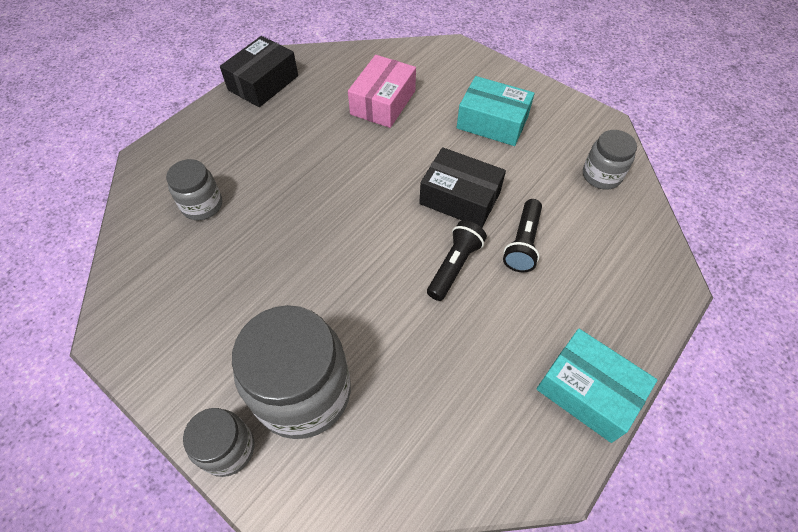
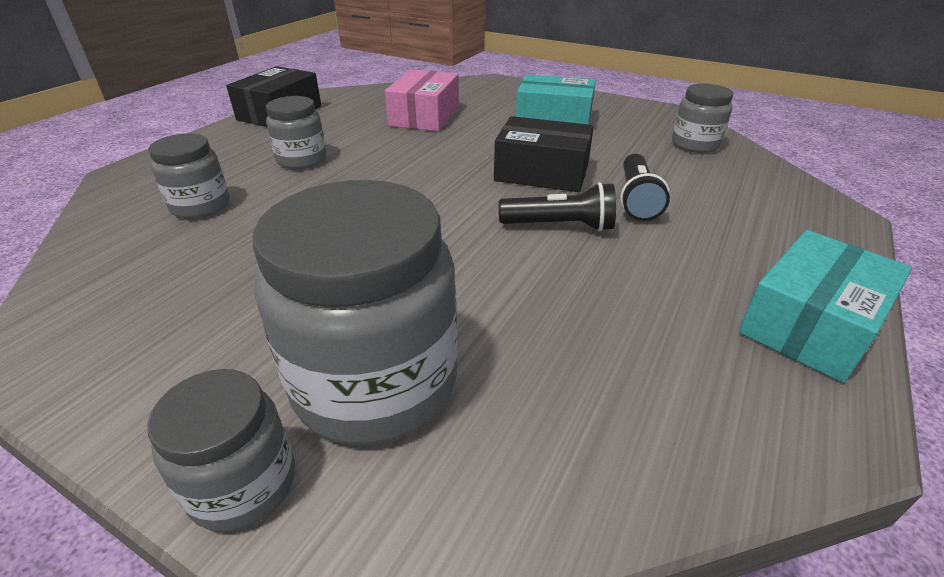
camera: 10 degrees left, 20 degrees down
(276, 155) = (302, 160): none -> grey jar
(454, 266) = (560, 226): black flashlight -> black flashlight turned 75 degrees clockwise
(588, 391) = (810, 324): turquoise box -> turquoise box turned 75 degrees counterclockwise

